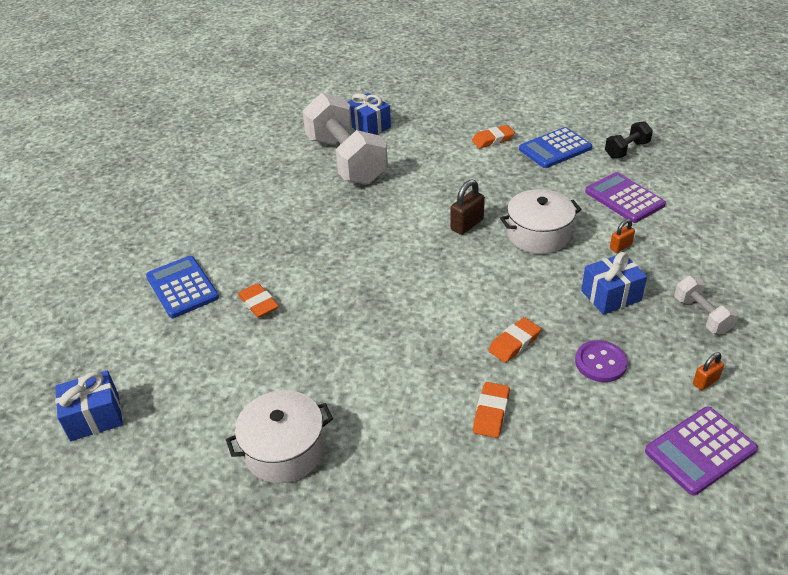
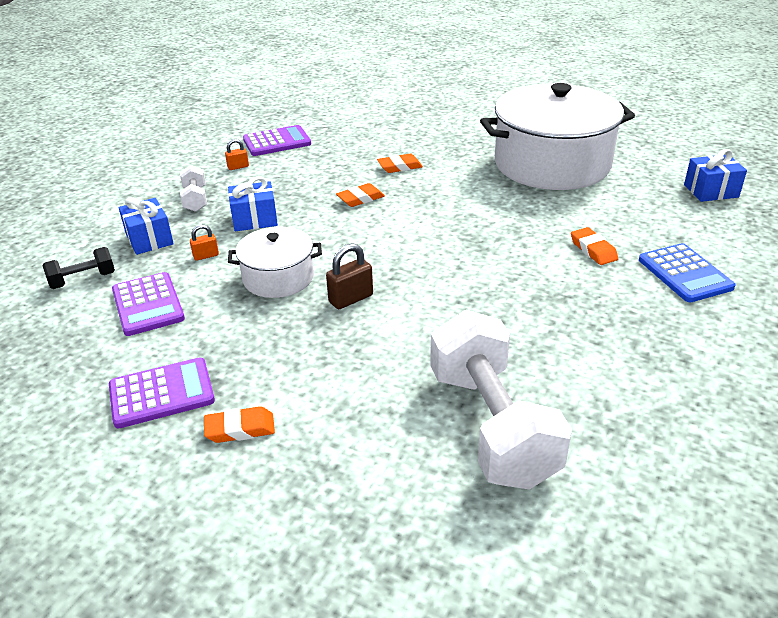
camera: 170 degrees left, 5 degrees down
(284, 450) = (552, 164): white pot -> white pot, size x1.99
(369, 126) = (442, 507): blue gift -> blue gift (149, 239)
(491, 413) = (400, 167): orange eraser -> orange eraser turned 45 degrees clockwise
(555, 149) = (162, 393): blue calculator -> purple calculator
(600, 363) = (302, 182): purple button -> none
(626, 150) = (68, 374): black dumbbell -> black dumbbell (83, 280)

